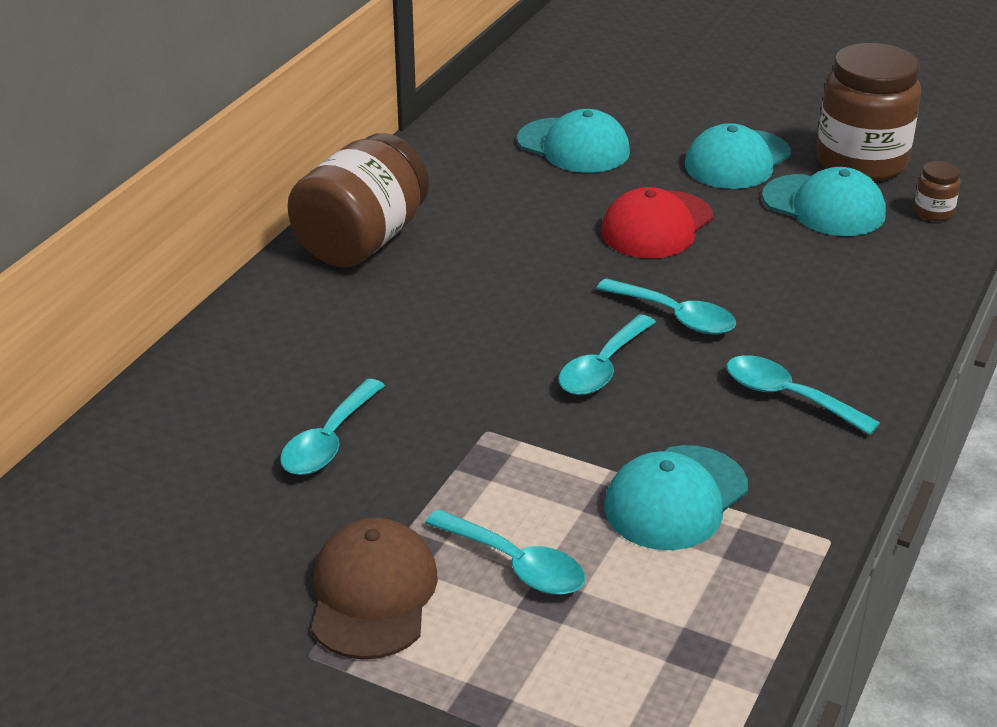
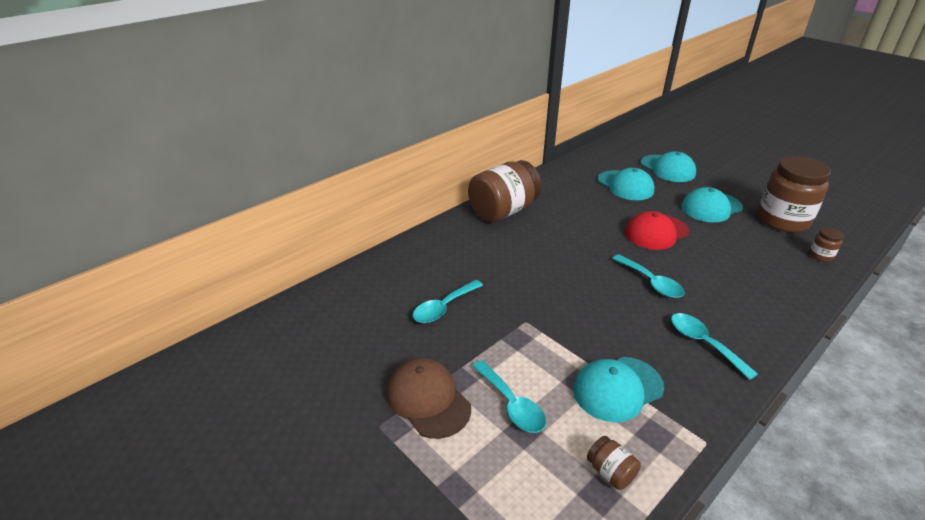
camera: 20 degrees right, 0 degrees up
(373, 594) = (428, 399): brown cap -> brown cap turned 60 degrees counterclockwise
(602, 367) = (601, 301): turquoise spoon -> none
(704, 618) = (610, 472): none -> brown jar
(824, 206) = (754, 240): turquoise cap -> turquoise cap (667, 169)

